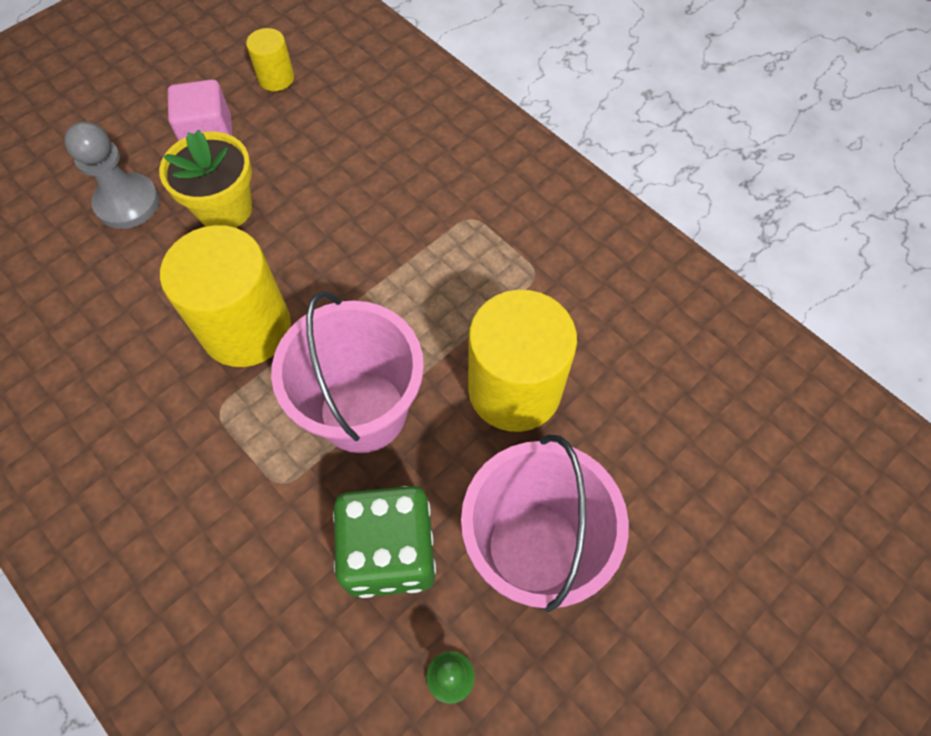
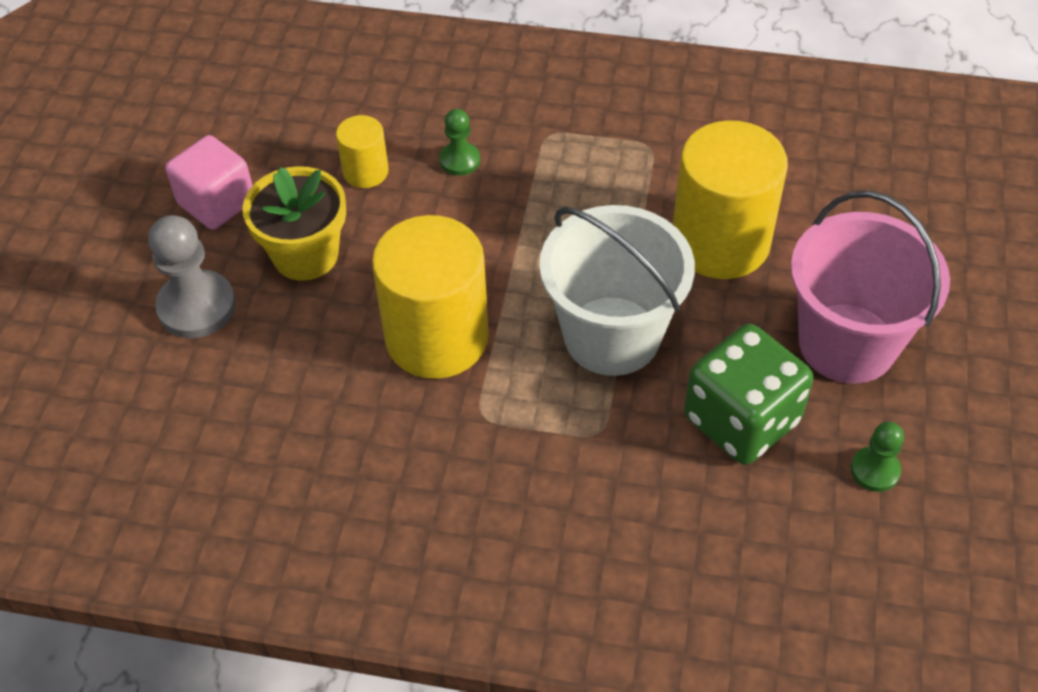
camera: 35 degrees left, 10 degrees down
(276, 78) = (233, 117): yellow cylinder -> yellow cylinder (365, 172)
(363, 411) = (612, 336): pink bucket -> white bucket
(389, 200) = (460, 160): none -> green pawn

